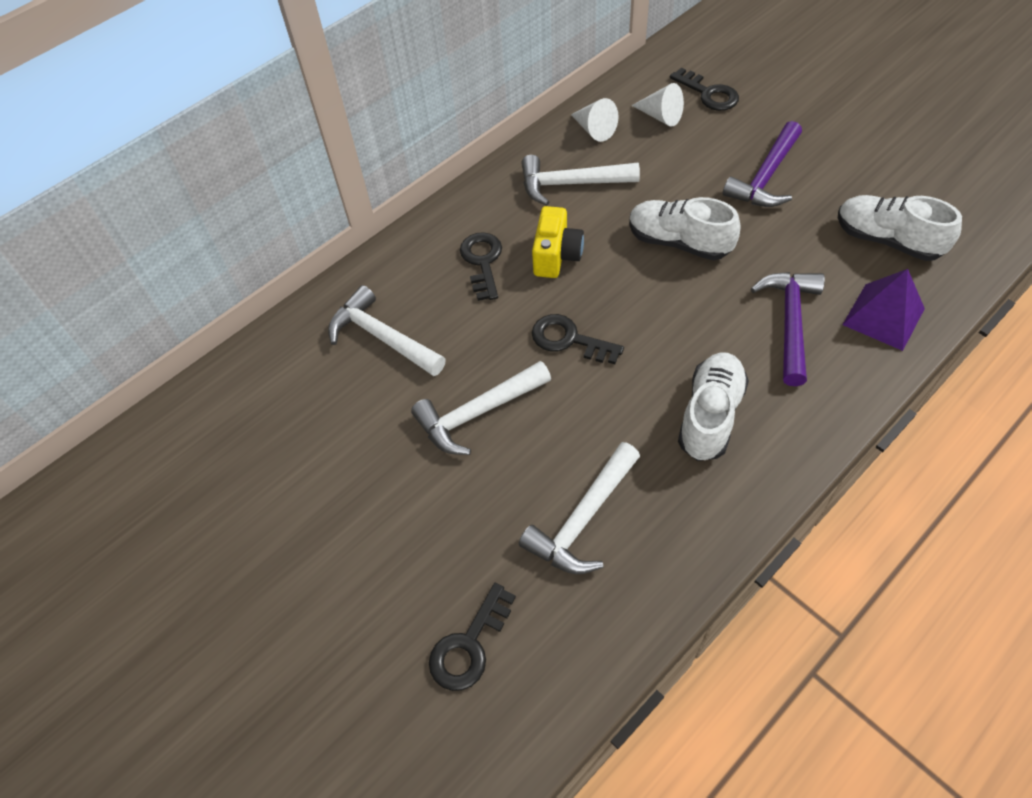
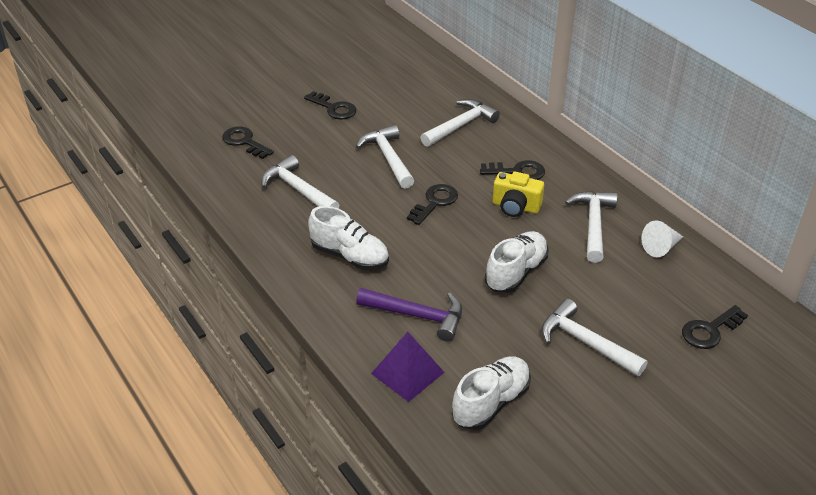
camera: 95 degrees right, 15 degrees down
(349, 521) = (334, 108): none -> black key
(660, 116) = (677, 291): white cone -> none
(765, 177) = (585, 342): purple hammer -> white hammer

